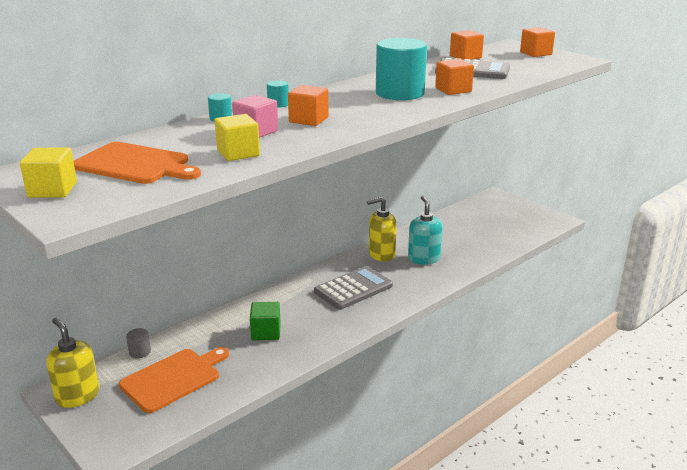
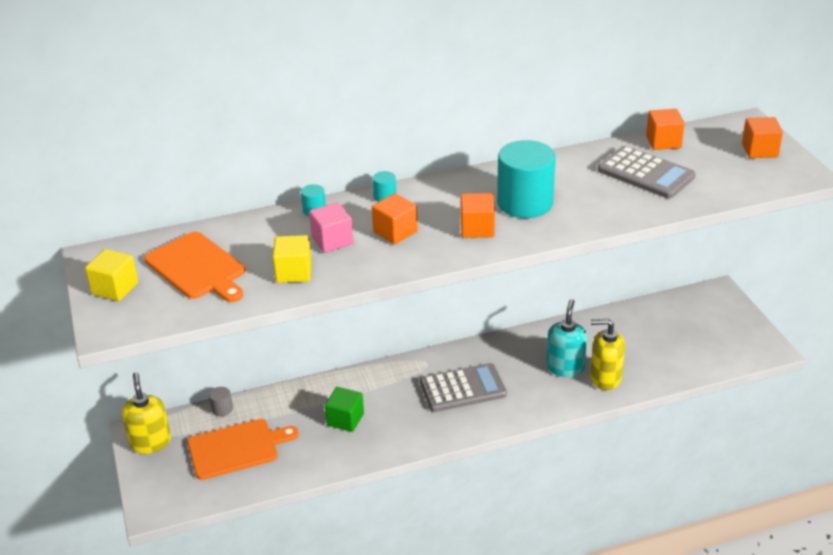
camera: 25 degrees right, 10 degrees up
(381, 254) = (522, 349): yellow soap dispenser -> yellow soap dispenser (605, 378)
(453, 90) = (589, 209): orange cube -> orange cube (477, 228)

